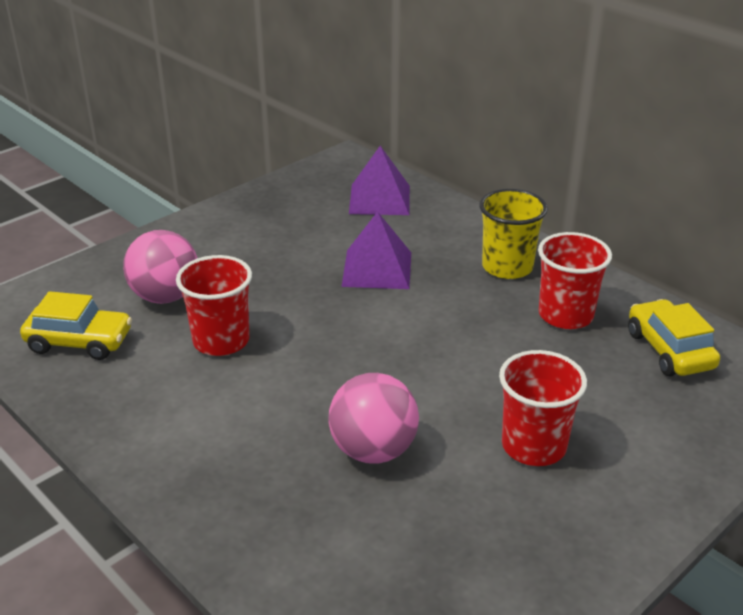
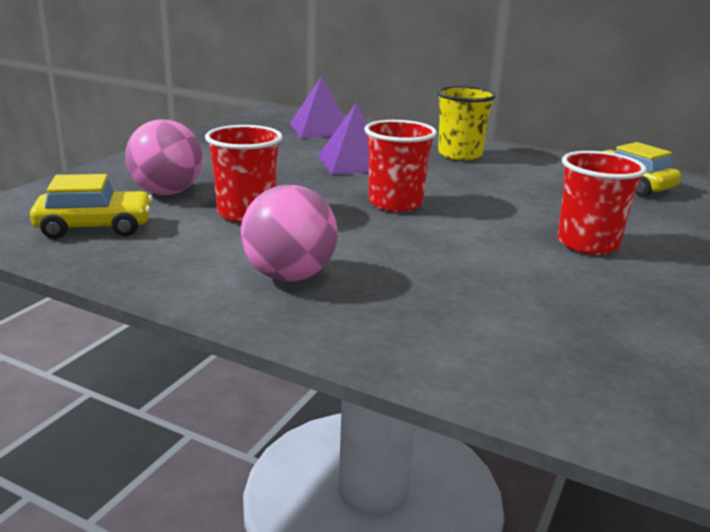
camera: 20 degrees left, 10 degrees down
(373, 450) = (455, 262): pink ball -> pink ball (289, 276)
(565, 315) = (532, 174): red cup -> red cup (395, 203)

